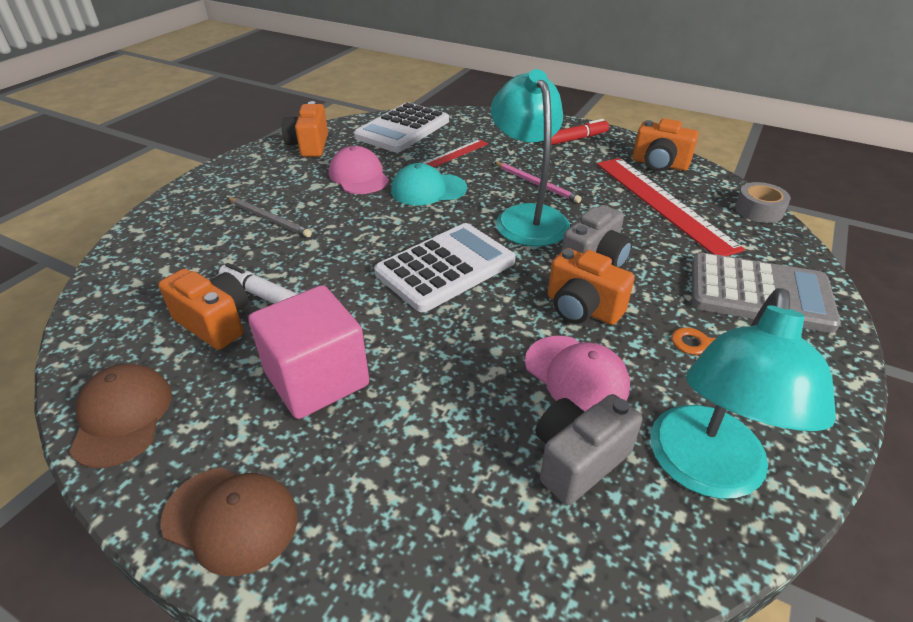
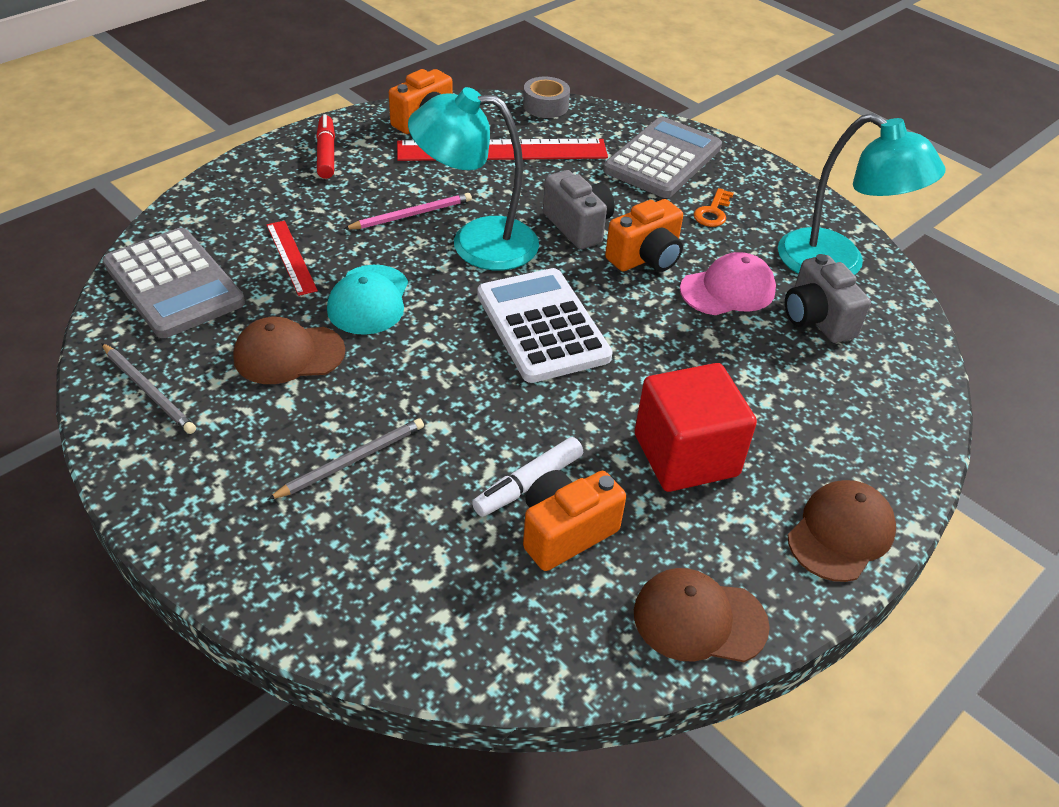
camera: 75 degrees left, 5 degrees up
(309, 146) = (149, 391): orange camera -> grey pencil
(317, 379) = (686, 455): pink cube -> red cube
(359, 176) = (288, 354): pink cap -> brown cap
(402, 129) = (174, 284): white calculator -> grey calculator

